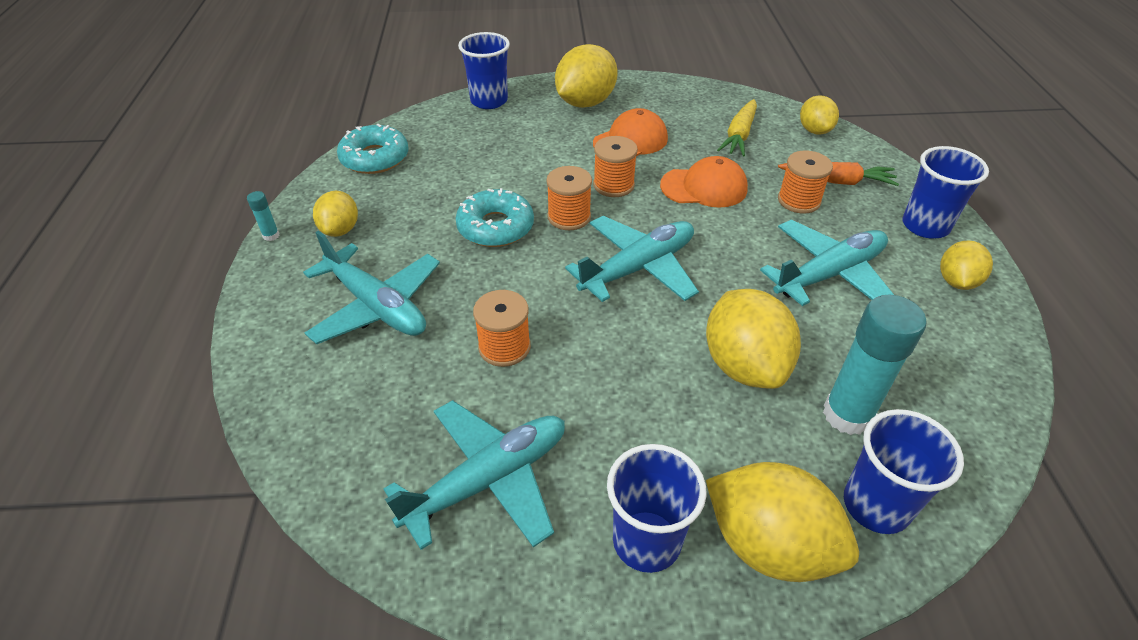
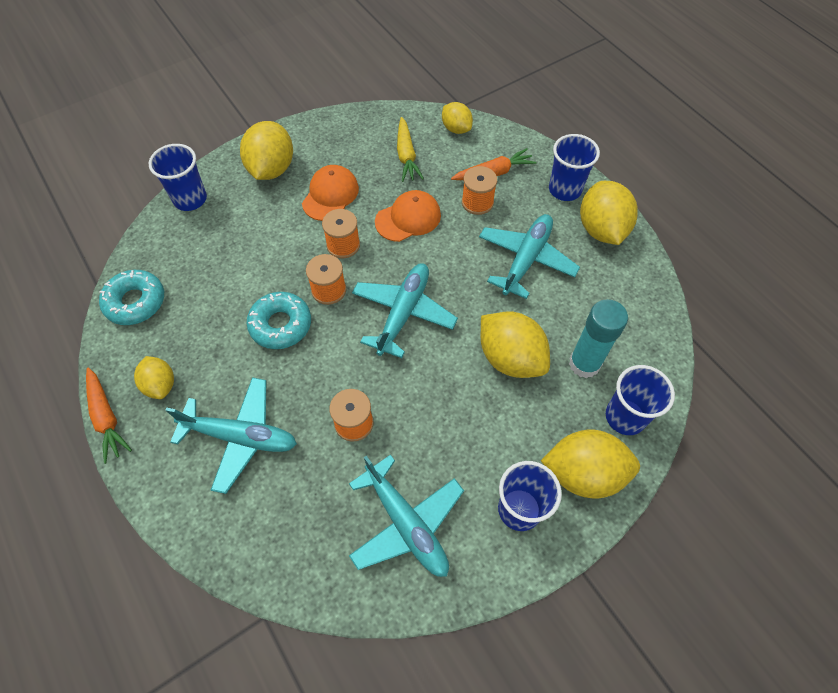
camera: 30 degrees left, 15 degrees up
(271, 236) = (107, 418): turquoise glue stick -> orange carrot
(488, 480) = (406, 523): turquoise plane -> turquoise plane turned 120 degrees clockwise
(956, 281) = (601, 229): yellow lemon -> yellow lemon, size x1.70

